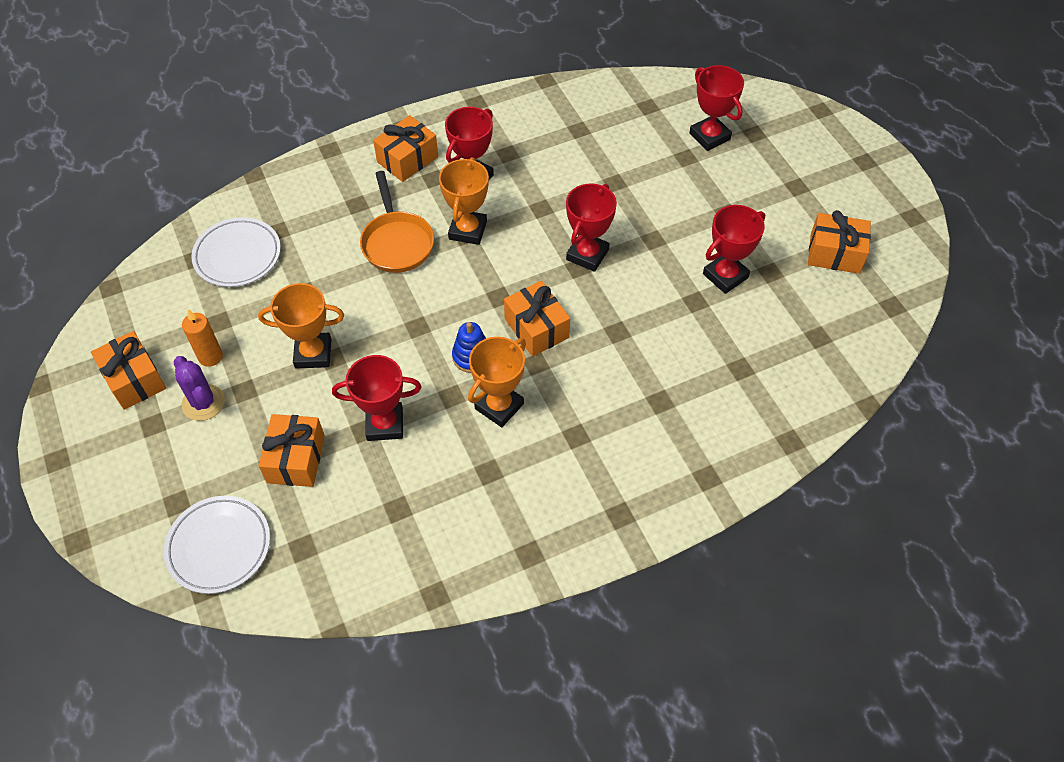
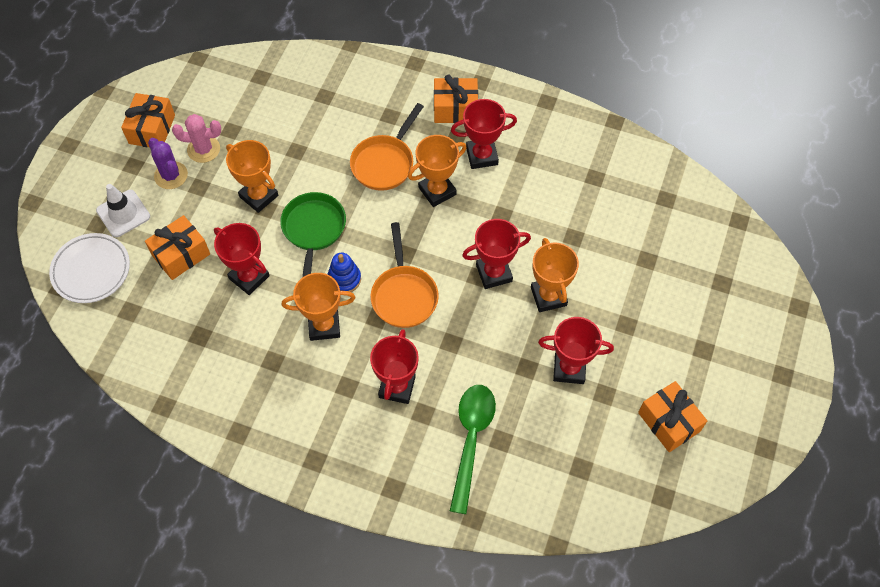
camera: 45 degrees right, 5 degrees up
(193, 472) = (123, 213): none -> white traffic cone
(203, 403) = (171, 175): purple cactus -> purple cactus turned 45 degrees counterclockwise
(210, 357) = (203, 149): orange candle -> pink cactus
(237, 256) = (285, 95): white plate -> none
(398, 341) = (313, 230): none -> green pan
(536, 328) = (404, 295): orange gift -> orange pan
(648, 238) = (548, 296): none -> orange trophy
(709, 136) = (684, 258): red trophy -> red trophy (397, 387)
(719, 388) = (471, 440): none -> green spoon

